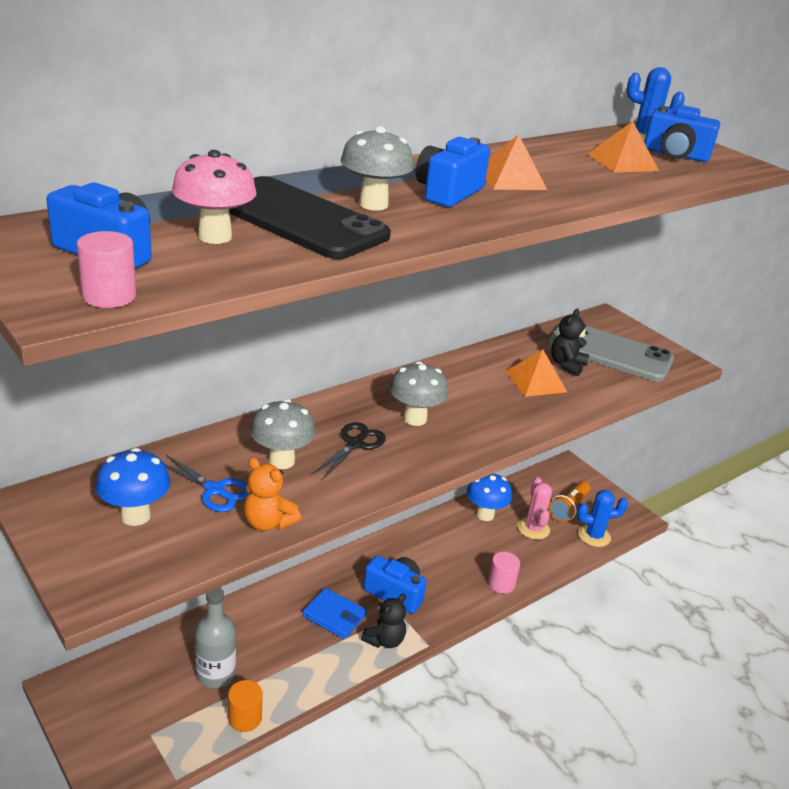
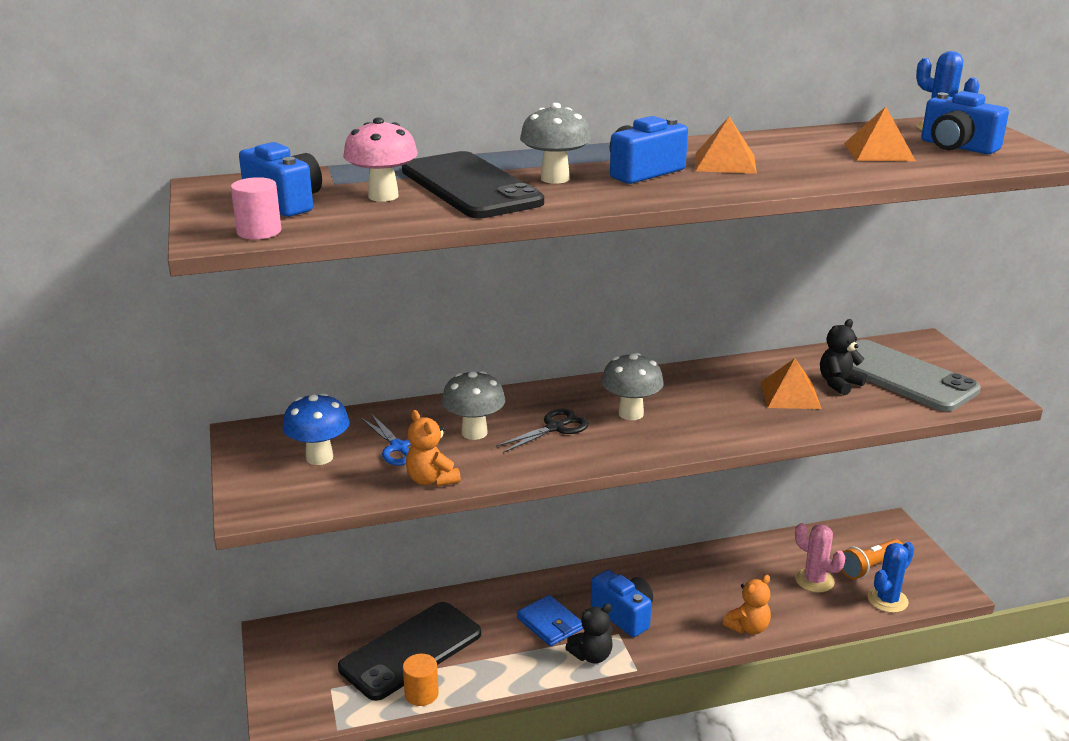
camera: 25 degrees right, 5 degrees down
(216, 674) = (411, 651): grey bottle -> black phone
(485, 514) = (762, 557): blue mushroom -> none
(501, 583) = (748, 627): pink cylinder -> orange teddy bear
(533, 528) = (814, 580): pink cactus -> pink cactus turned 60 degrees counterclockwise
(594, 536) = (887, 600): blue cactus -> blue cactus turned 60 degrees counterclockwise

